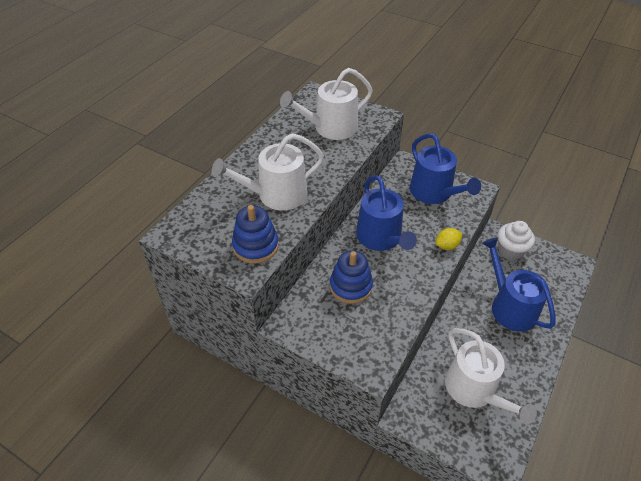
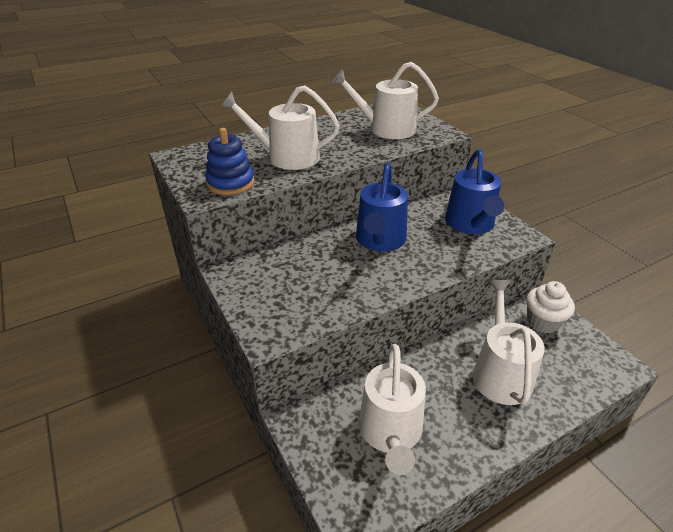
camera: 30 degrees right, 10 degrees down
(351, 286) = (313, 265): blue stacking toy -> none
(447, 246) = (445, 269): yellow lemon -> none
(510, 306) = (500, 372): blue watering can -> white watering can

